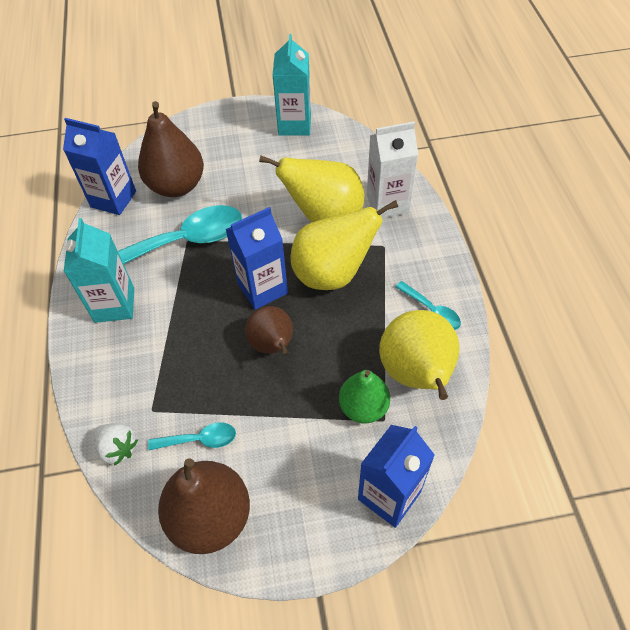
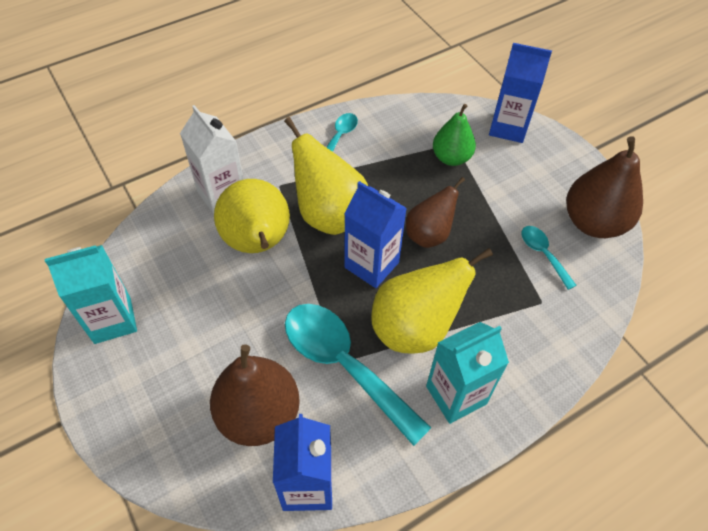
camera: 115 degrees left, 0 degrees up
(118, 448) = (589, 311): white strawberry -> none
(416, 374) = (404, 133): yellow pear -> yellow pear (415, 328)

